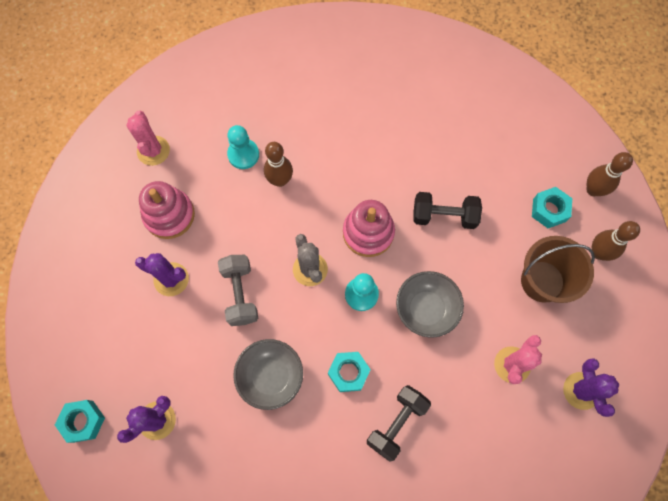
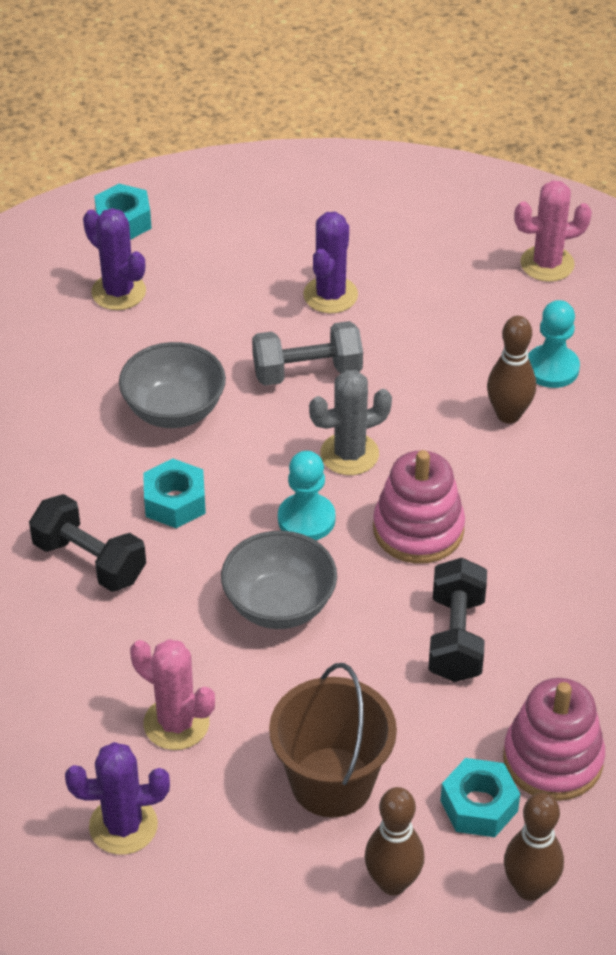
camera: 90 degrees right, 25 degrees down
(169, 215) = (436, 287): pink stacking toy -> pink stacking toy (553, 759)

